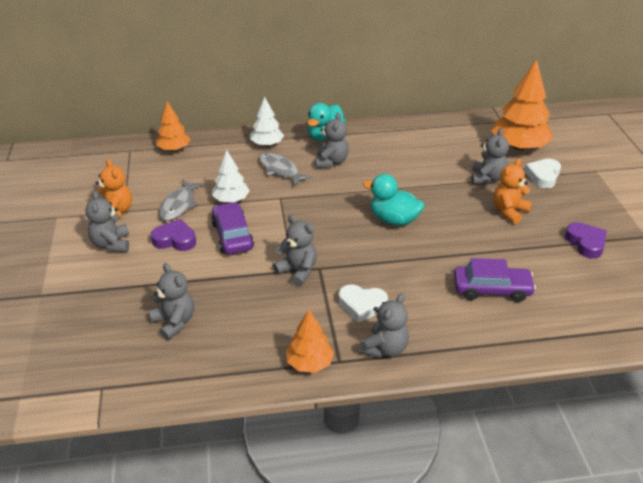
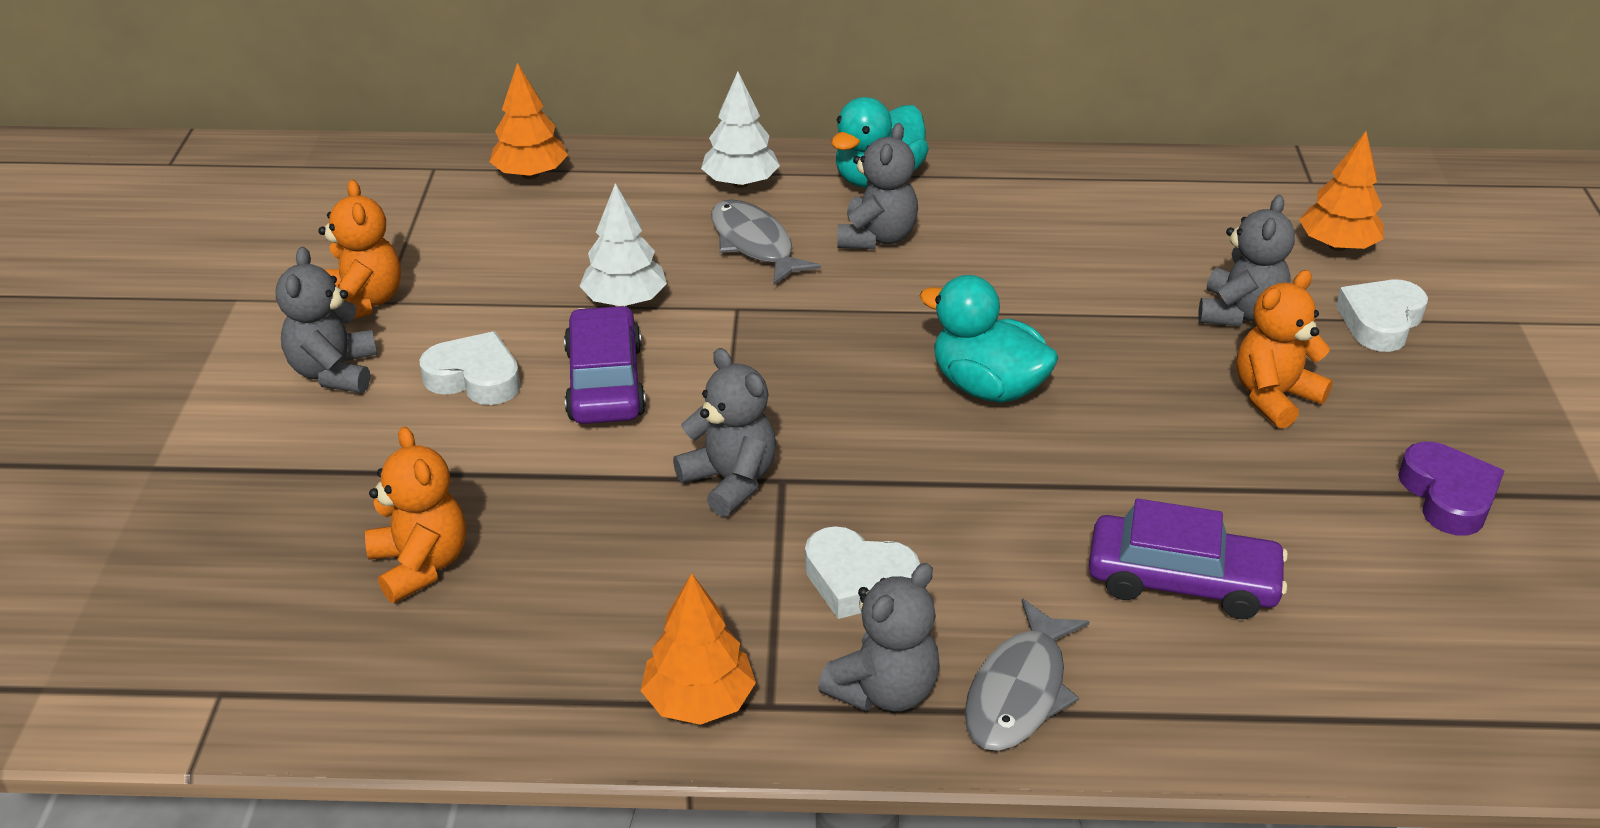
camera: 10 degrees right, 0 degrees up
(174, 322) = (420, 565): grey teddy bear -> orange teddy bear
(175, 240) = (475, 378): purple heart -> white heart
(179, 205) = (506, 300): grey fish -> grey fish (1019, 691)
(519, 147) = (1337, 246): orange tree -> orange tree, size x0.57

